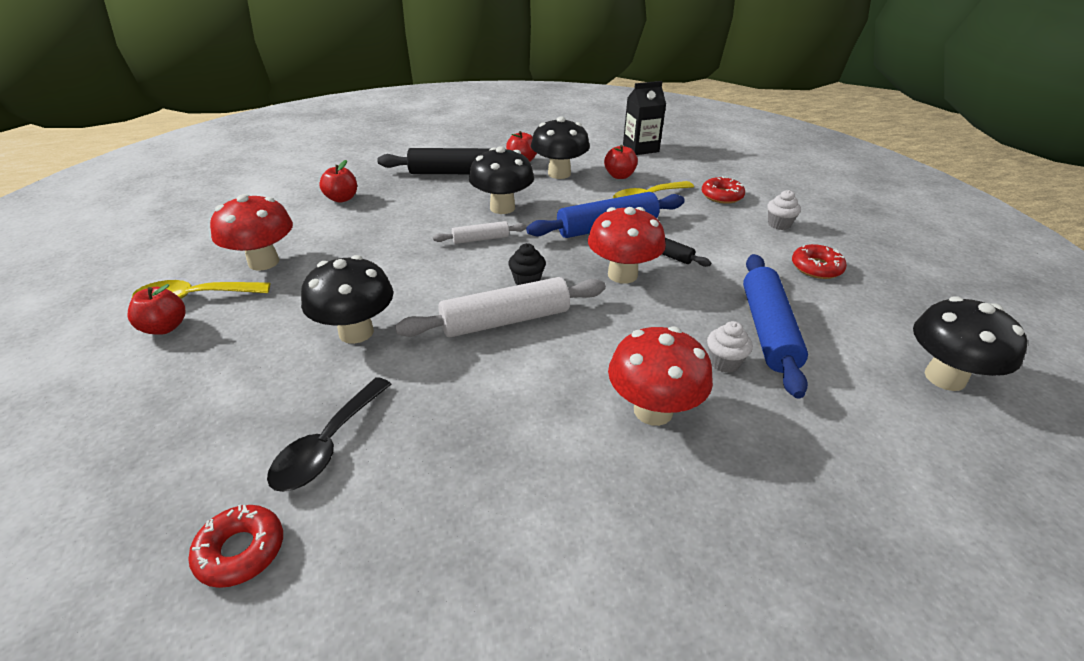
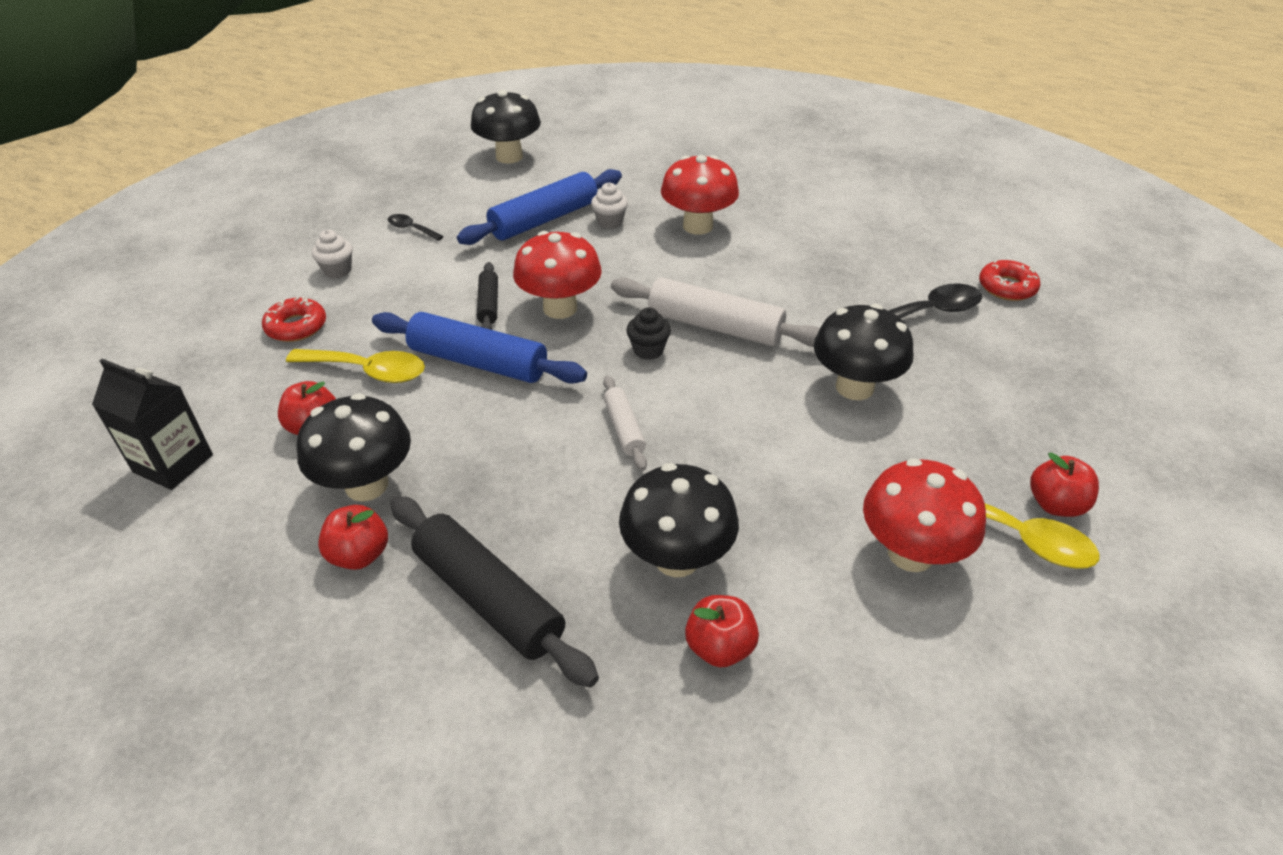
camera: 135 degrees left, 5 degrees up
(480, 239) = (624, 429): white rolling pin -> white rolling pin turned 45 degrees clockwise
(502, 208) = (533, 465): black mushroom -> black mushroom (677, 558)
(816, 267) = (411, 229): red donut -> black spoon

